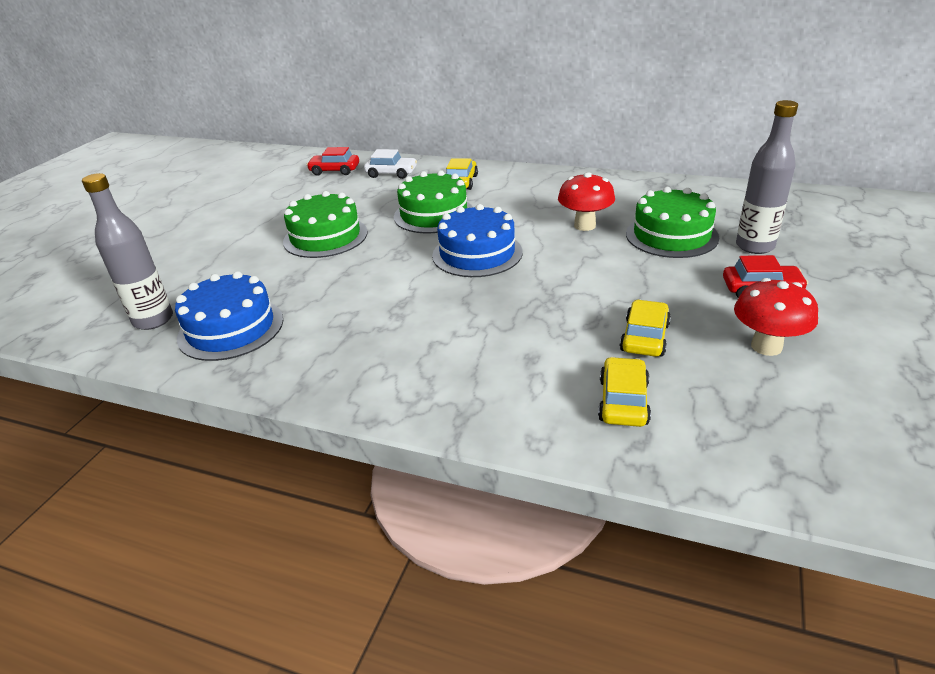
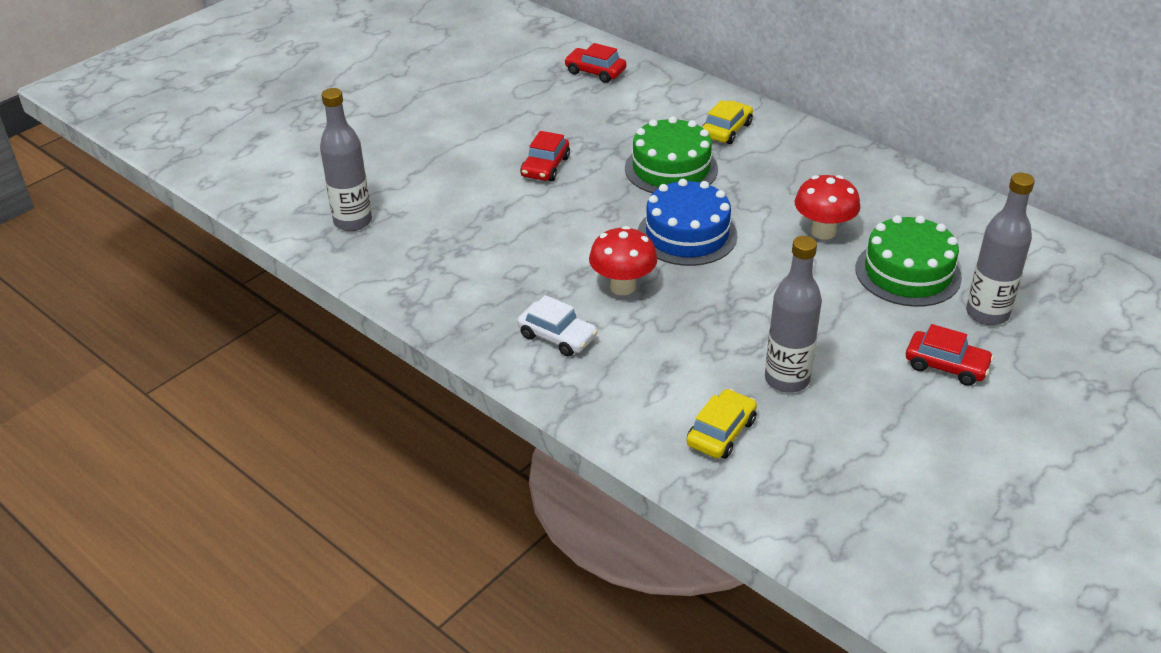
camera: 20 degrees right, 5 degrees up
(231, 328) = (417, 252): blue cake -> none
(325, 237) = (545, 167): green cake -> red car
(391, 173) = (656, 94): white car -> white car (557, 336)
(644, 337) = (787, 379): yellow car -> grey bottle
(766, 346) = (895, 425): red mushroom -> red mushroom (622, 287)

